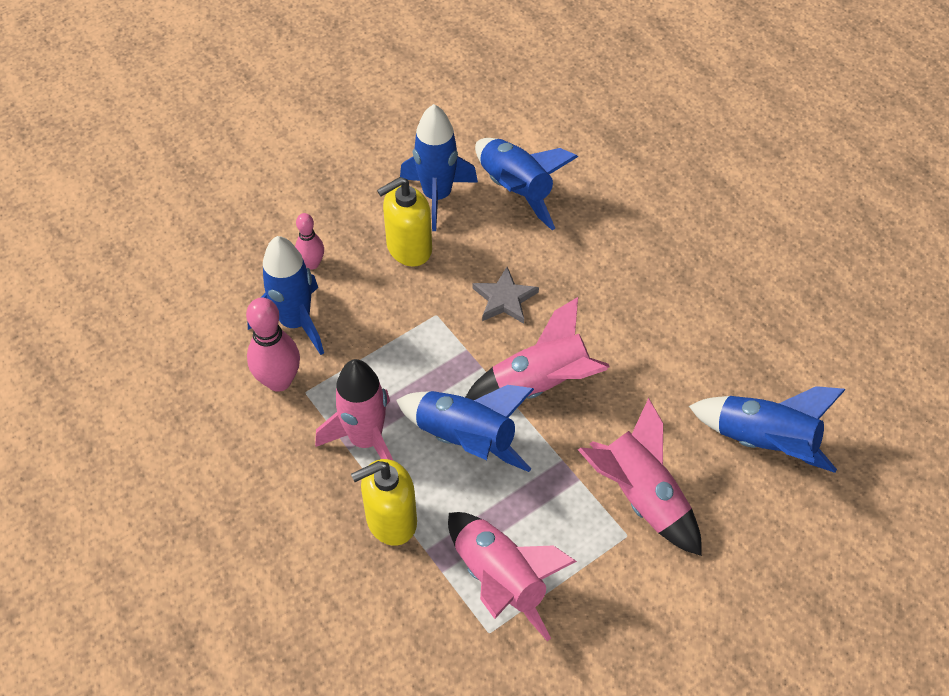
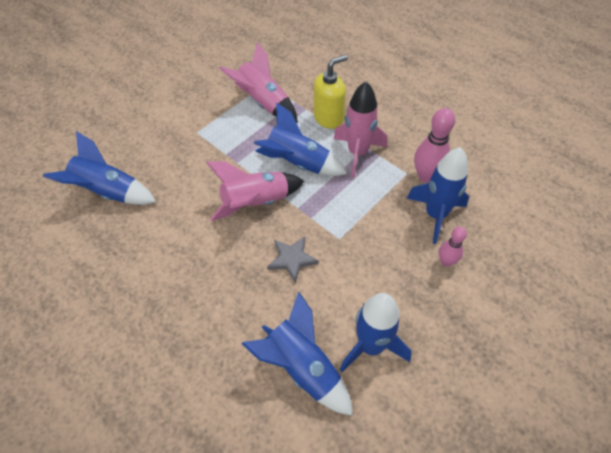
camera: 170 degrees right, 0 degrees up
(408, 248) = (377, 289): yellow soap dispenser -> none
(640, 496) = (189, 151): pink rocket -> none

